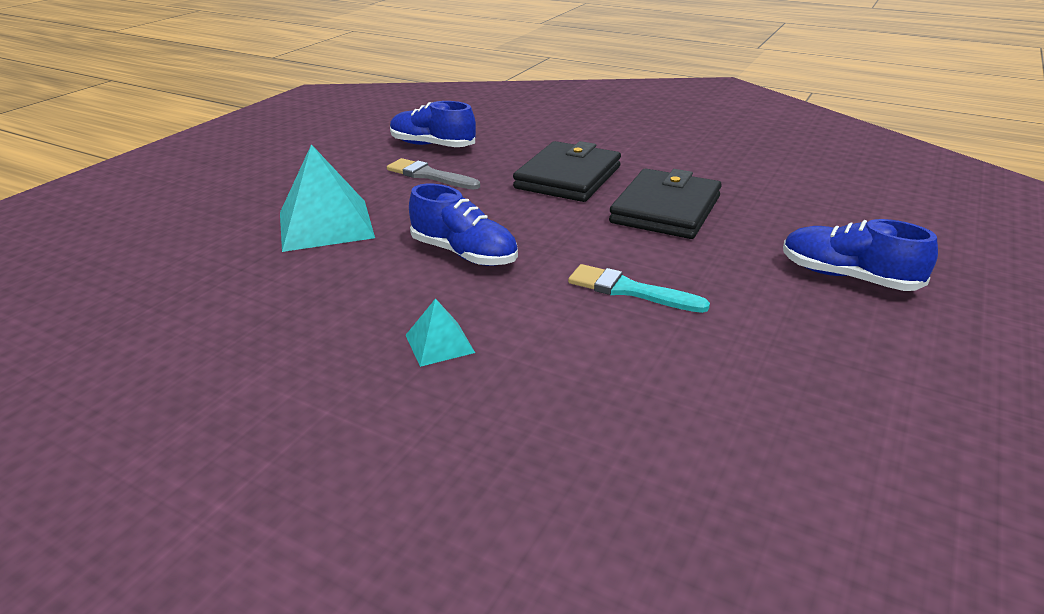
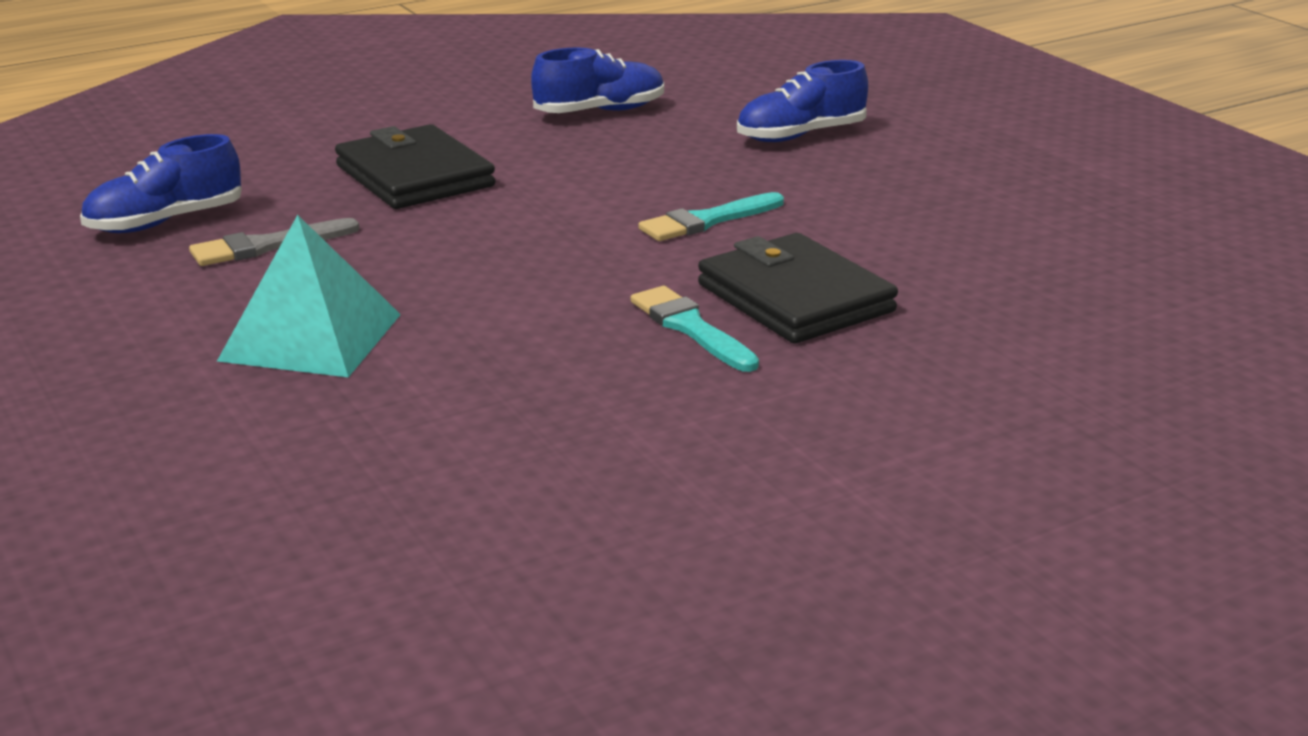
camera: 60 degrees left, 5 degrees down
(439, 343) = (690, 328): turquoise pyramid -> turquoise brush
(464, 254) = (519, 275): blue shoe -> blue shoe (600, 111)
(665, 209) = (572, 157): black wallet -> black wallet (795, 298)

